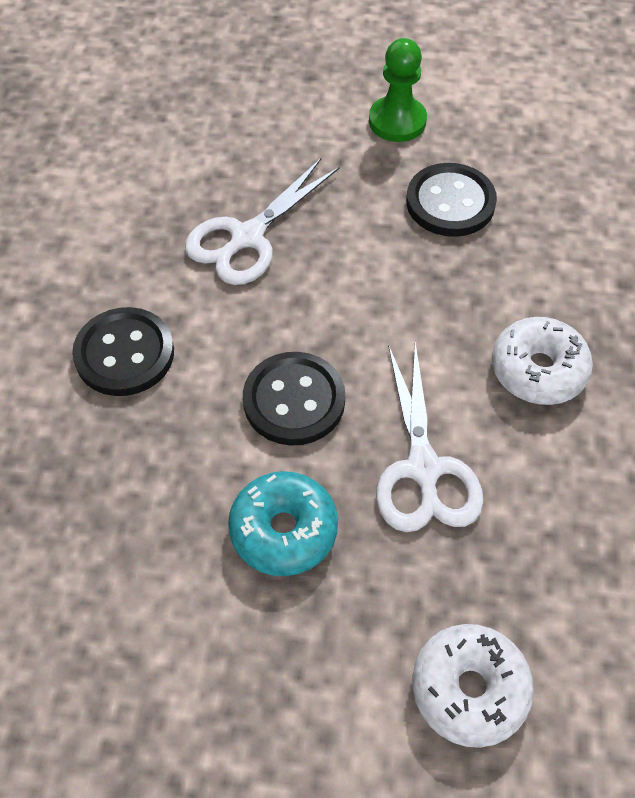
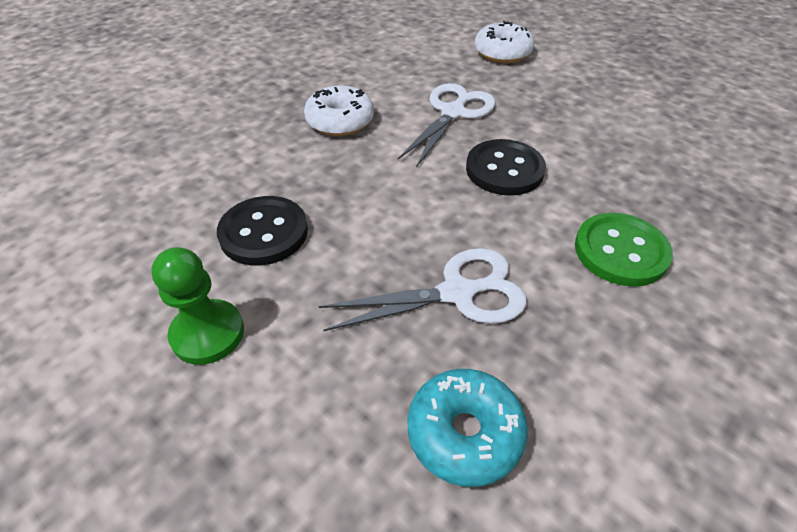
camera: 145 degrees left, 10 degrees down
(124, 354) = (620, 251): black button -> green button
(283, 530) = (554, 122): turquoise donut -> turquoise donut (464, 433)

